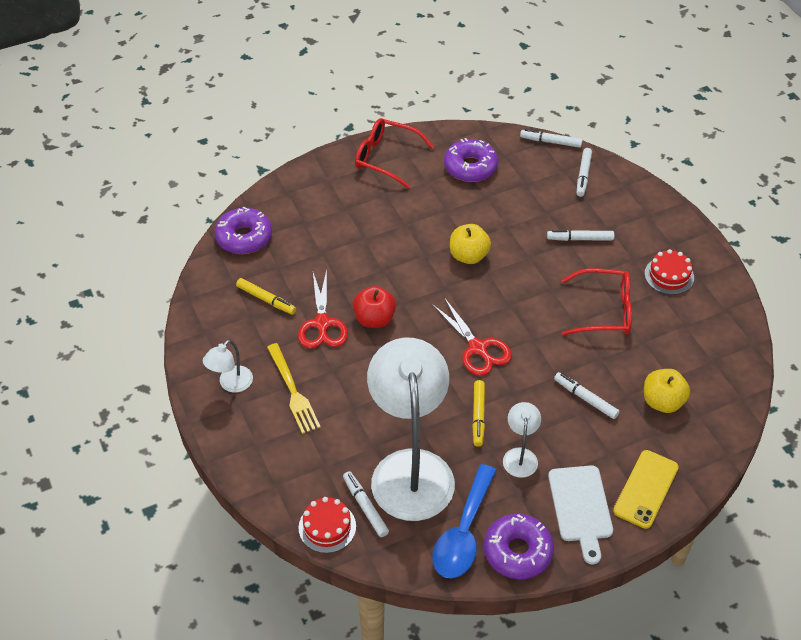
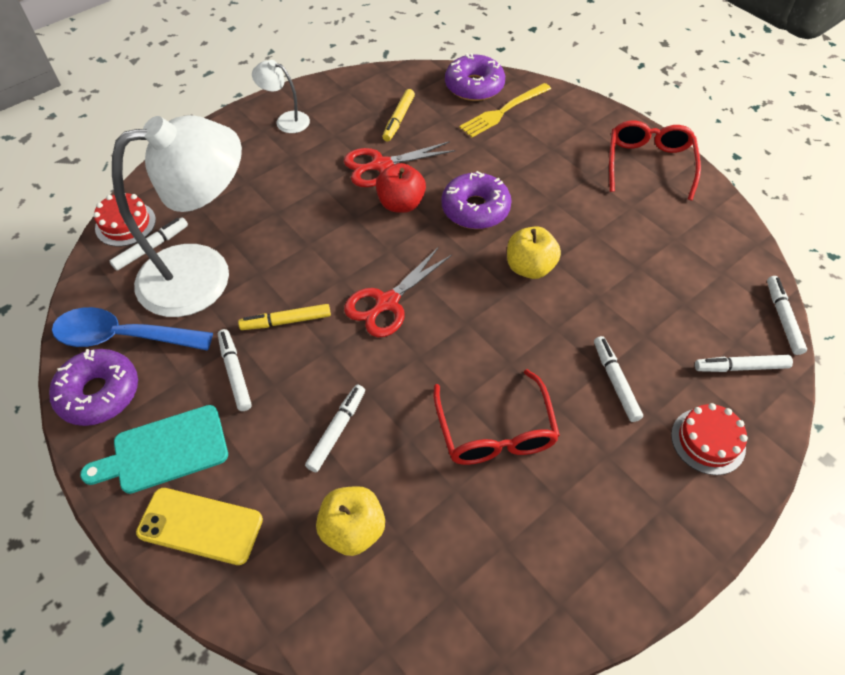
camera: 75 degrees right, 5 degrees up
(292, 391) = (287, 163): yellow fork -> yellow fork (503, 111)
(470, 167) = (680, 242): purple donut -> purple donut (475, 209)
(520, 456) = (235, 373): white lamp -> white marker
(581, 508) = (164, 451): white cutting board -> turquoise cutting board
(669, 275) = (596, 509): red cake -> red cake (708, 441)

